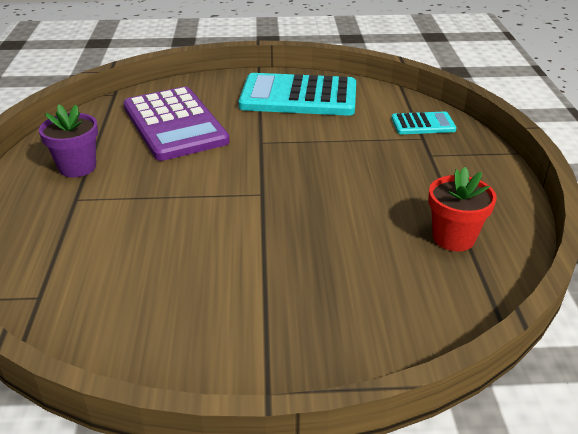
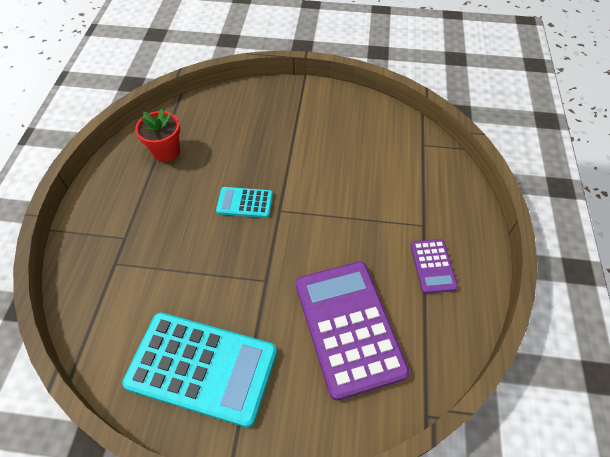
camera: 170 degrees left, 20 degrees up
(77, 167) = (432, 266): purple flower pot -> purple calculator
(423, 124) = (100, 285): turquoise calculator -> turquoise calculator (245, 203)

